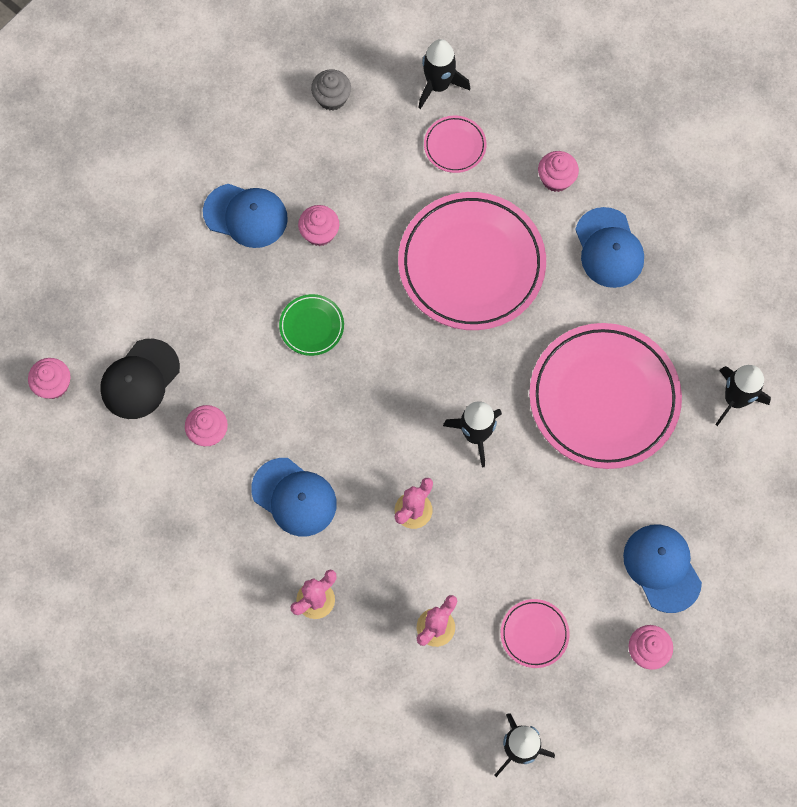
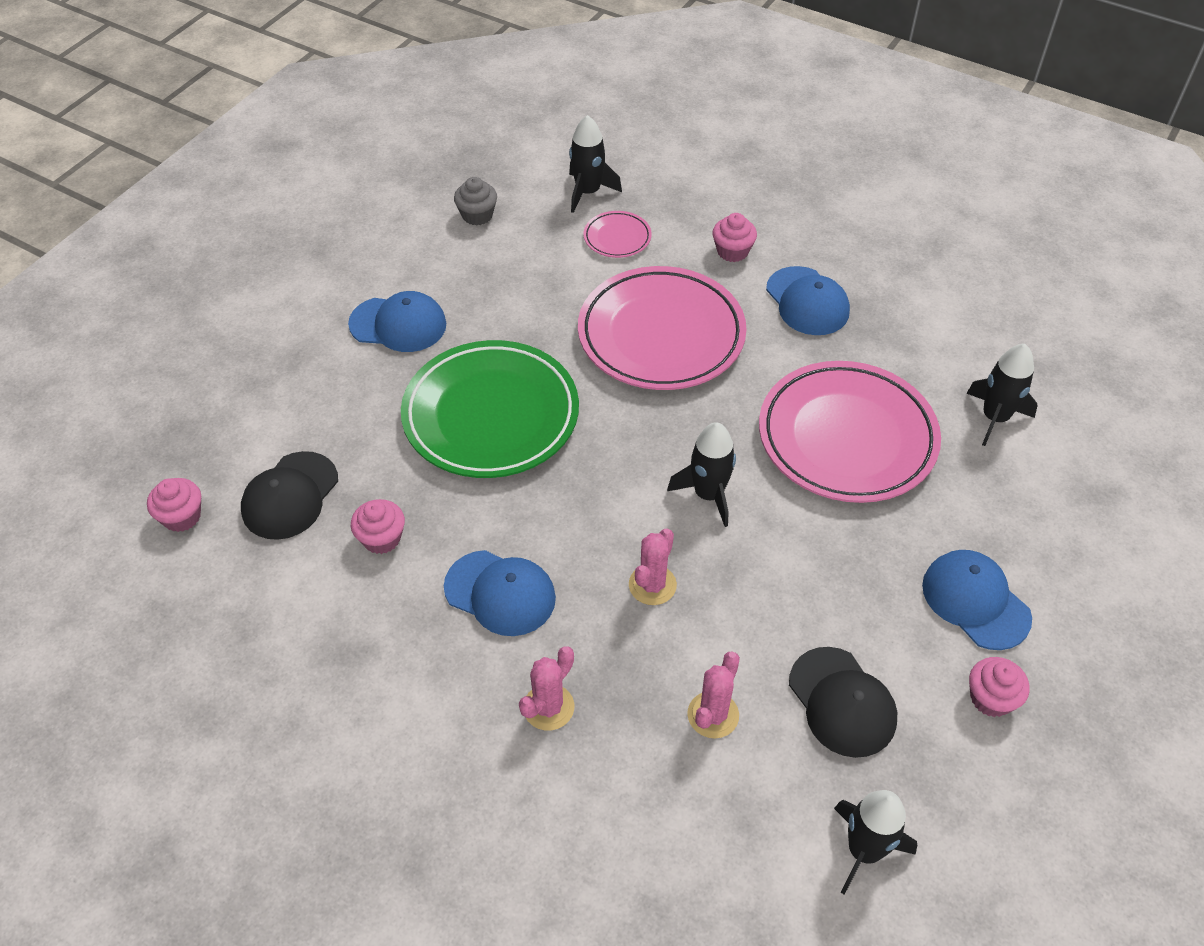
camera: 10 degrees left, 20 degrees down
(311, 326) = (491, 415): green plate -> green plate, size x2.30
(319, 233) = (484, 329): pink cupcake -> none
(534, 634) = (842, 702): pink plate -> black cap

